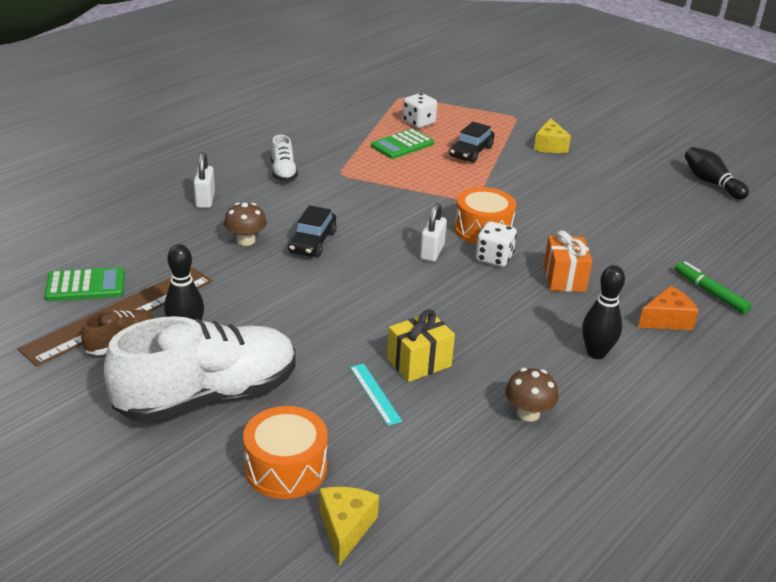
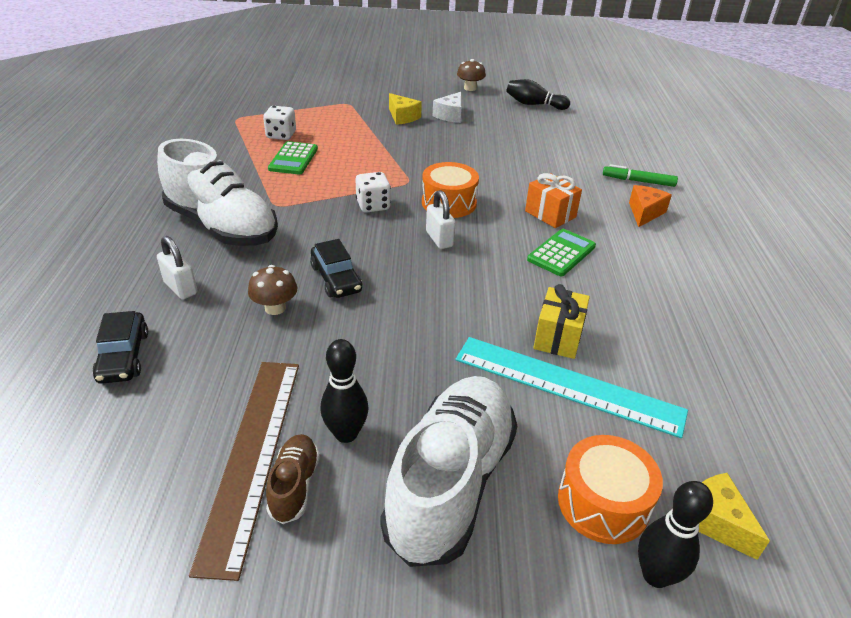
camera: 40 degrees left, 5 degrees up
(85, 285) = (170, 448): green calculator -> green calculator (561, 253)
(283, 172) = (222, 226): white shoe -> white shoe, size x2.25
(375, 393) = (567, 385): turquoise ruler -> turquoise ruler, size x2.38
(471, 152) = (354, 144): black car -> black car (123, 356)
(494, 258) = (487, 222): white dice -> white dice (373, 205)
(528, 413) = (674, 332): brown mushroom -> brown mushroom (470, 88)
(596, 353) = (644, 260): black bowling pin -> black bowling pin (655, 575)
(600, 161) = (450, 115): none -> white cheese

